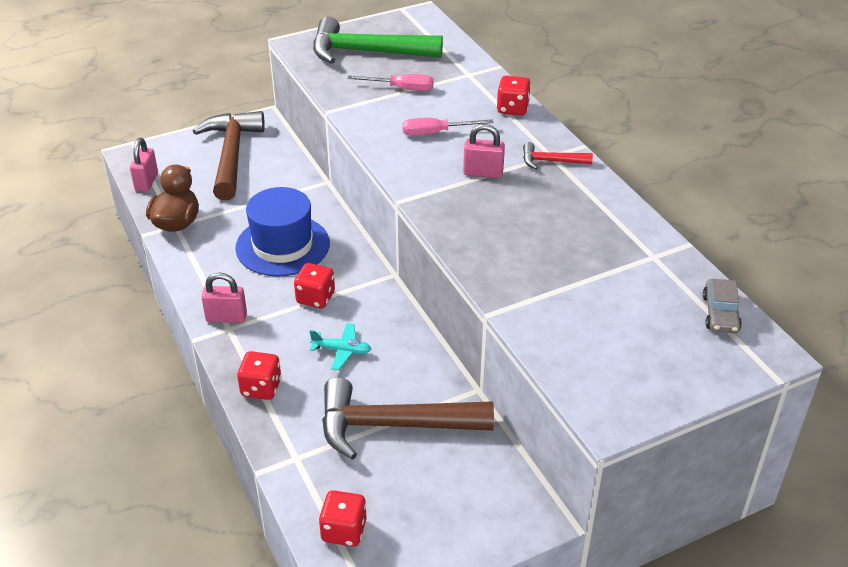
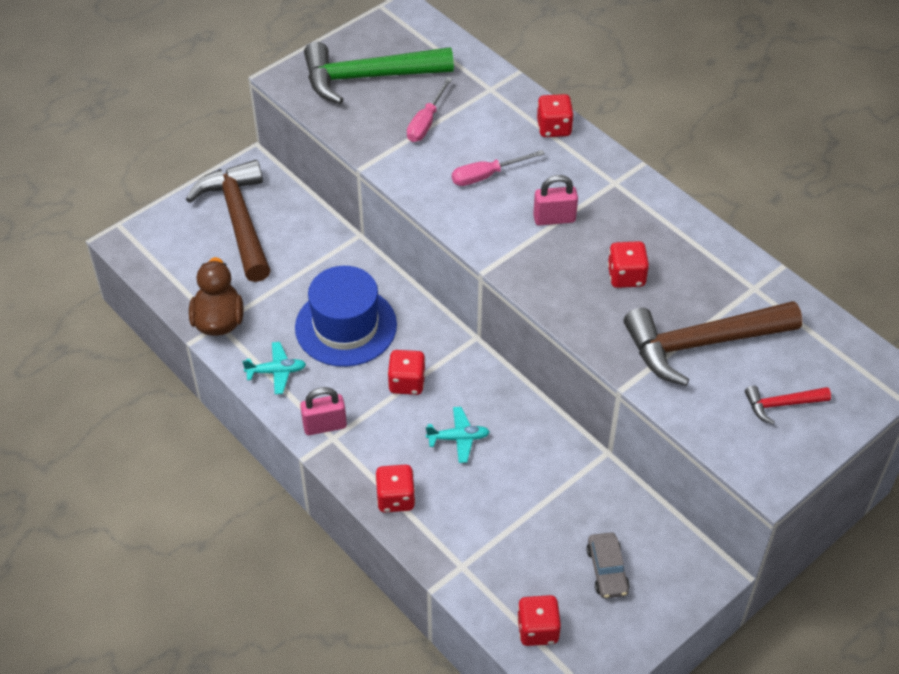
camera: 15 degrees left, 10 degrees up
(146, 182) = (160, 275): pink padlock -> none
(205, 269) = (276, 372): none -> turquoise plane
(392, 425) = (540, 510): brown hammer -> brown hammer (701, 344)
(401, 88) = (426, 122): pink screwdriver -> pink screwdriver turned 120 degrees clockwise
(531, 226) = (626, 276): none -> red dice
(550, 161) = (617, 190): red hammer -> red hammer (781, 405)
(720, 313) = (834, 341): grey car -> grey car (607, 570)

